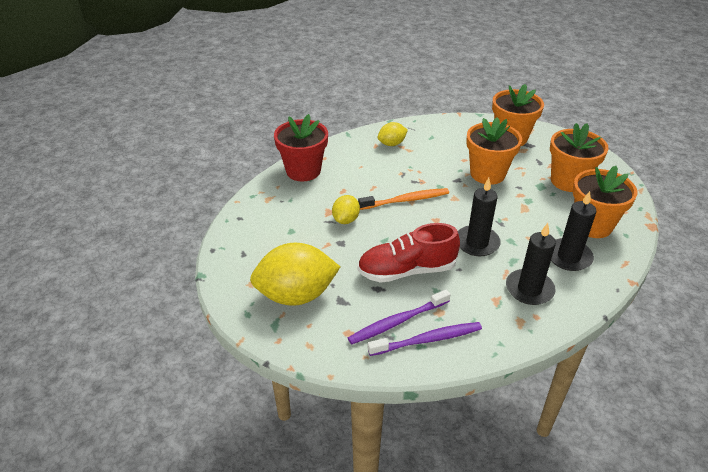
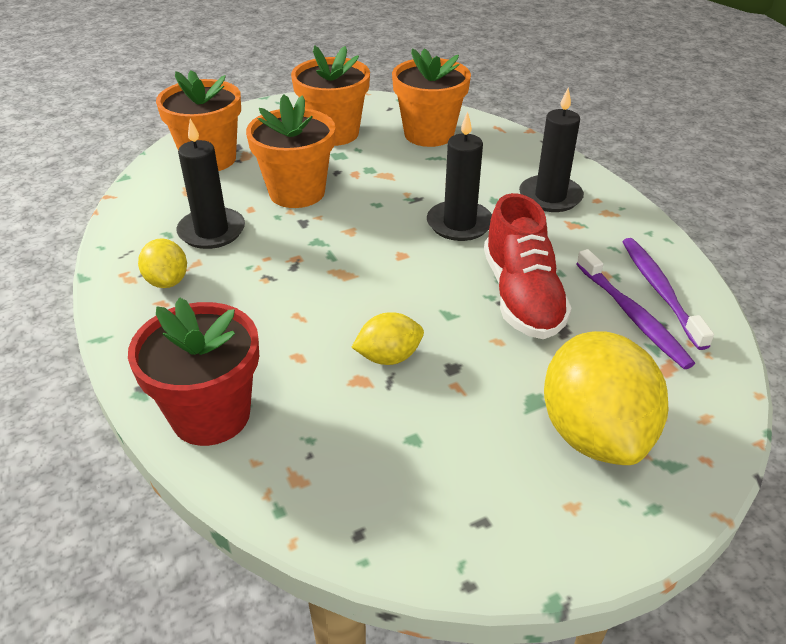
camera: 85 degrees left, 0 degrees up
(346, 219) = (389, 357): yellow lemon -> yellow lemon turned 45 degrees counterclockwise
(406, 200) = (346, 280): orange toothbrush -> none
(568, 257) = (488, 160): black candle -> black candle (212, 231)

